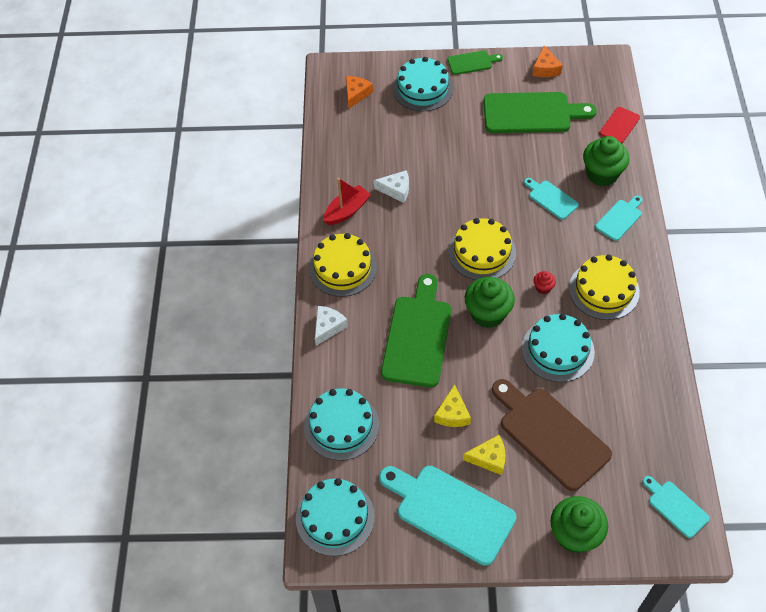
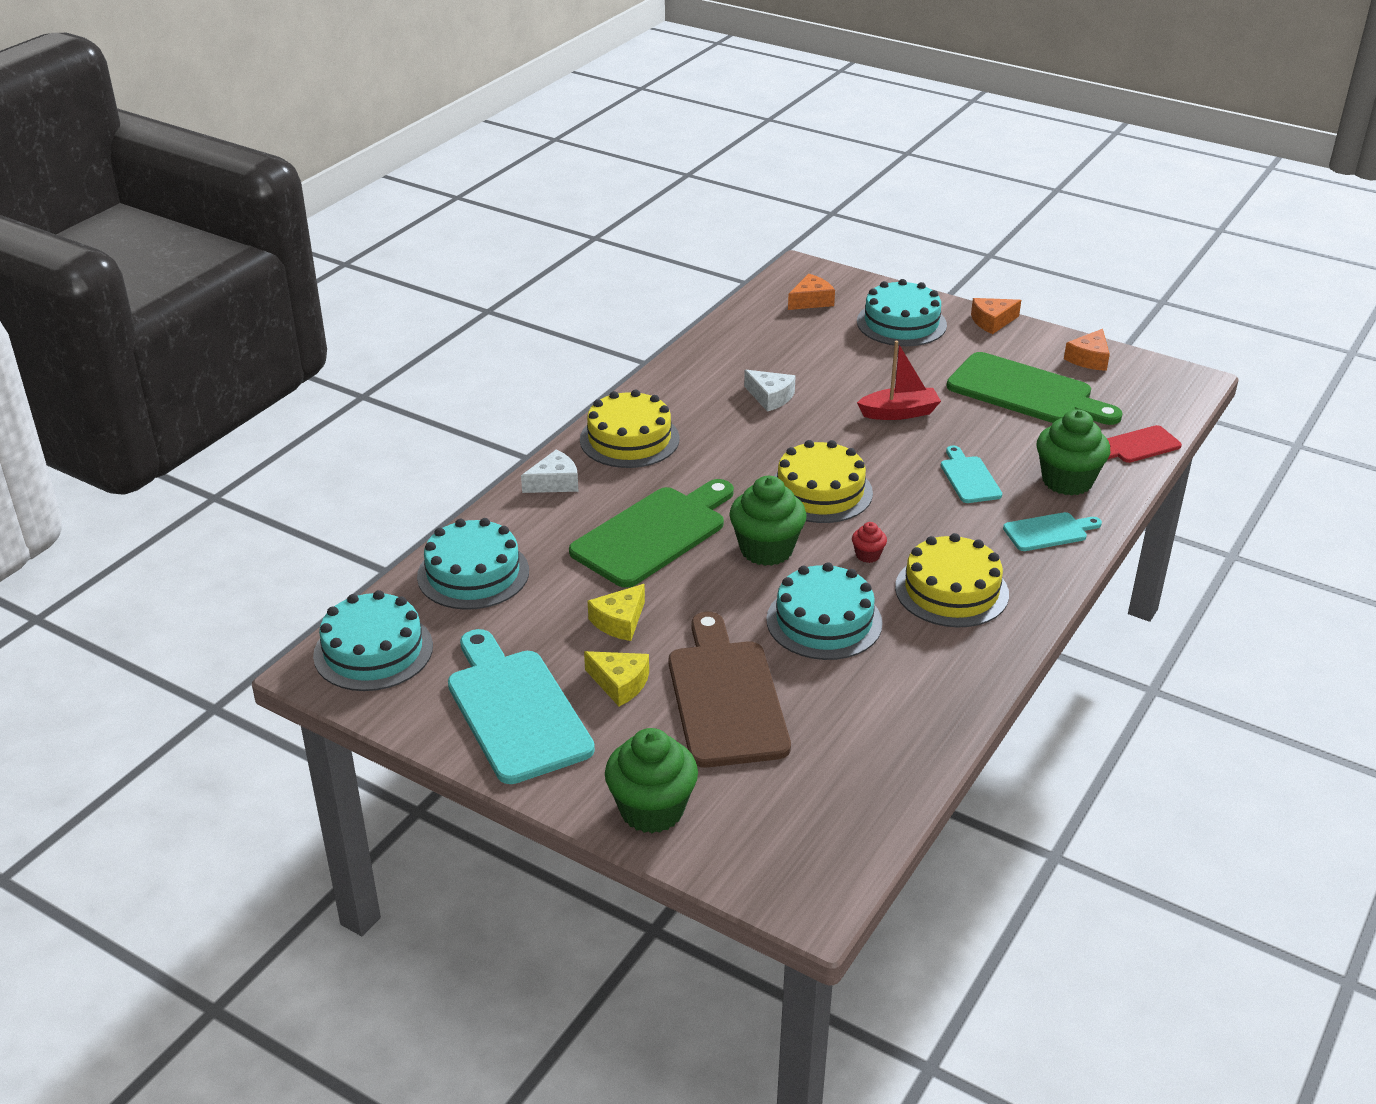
camera: 30 degrees right, 20 degrees down
(347, 211) = (689, 393): red boat -> red boat (899, 413)
(472, 62) = (992, 321): green cutting board -> orange cheese
(675, 507) = (825, 850): turquoise cutting board -> none

